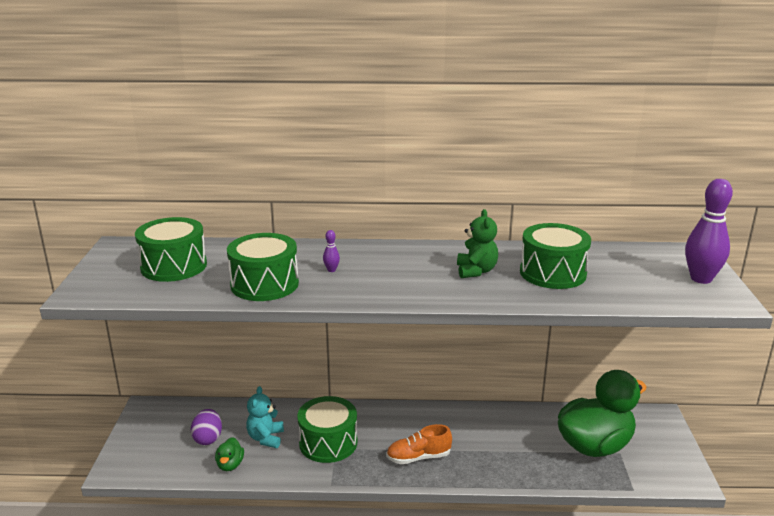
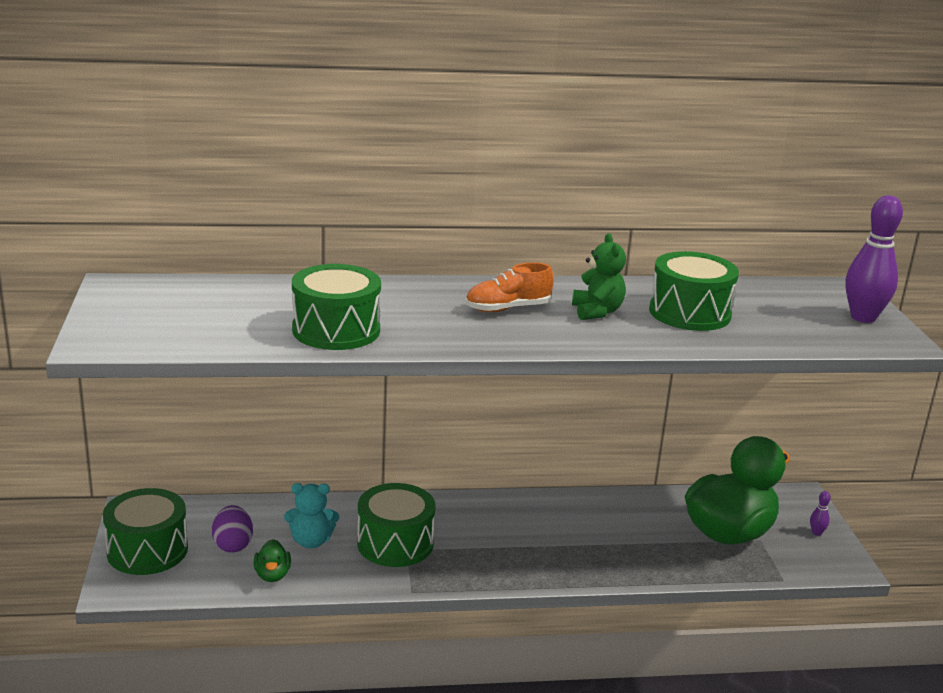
camera: 10 degrees left, 0 degrees up
(174, 266) = (205, 310): green drum -> green drum (147, 550)
(266, 438) = (311, 541): turquoise teddy bear -> turquoise teddy bear turned 90 degrees counterclockwise
(331, 270) = (415, 312): purple bowling pin -> purple bowling pin (816, 533)
(418, 457) = (515, 555): orange shoe -> orange shoe (507, 309)

